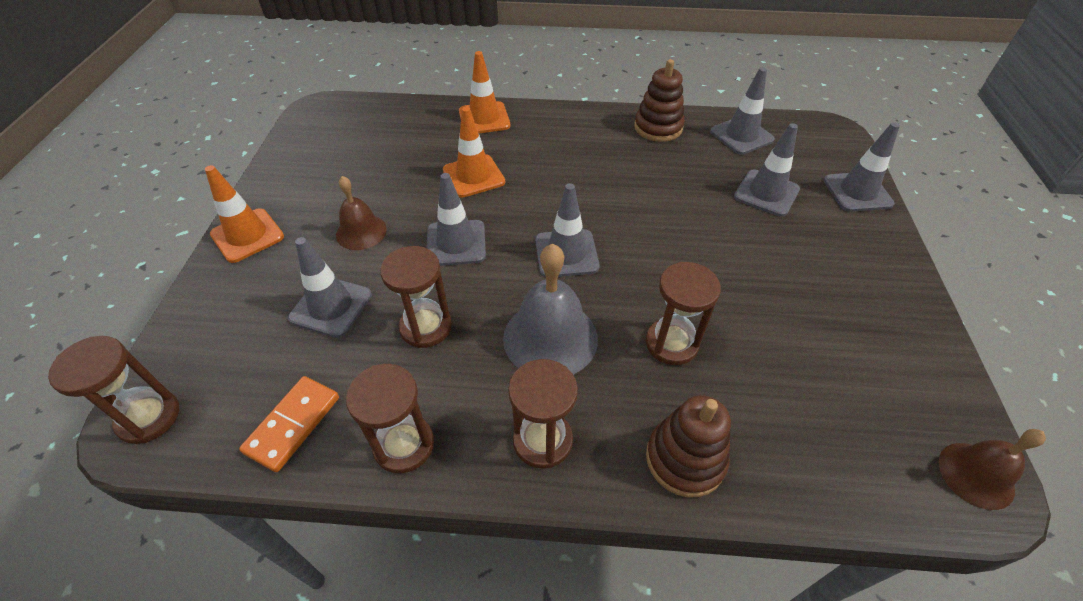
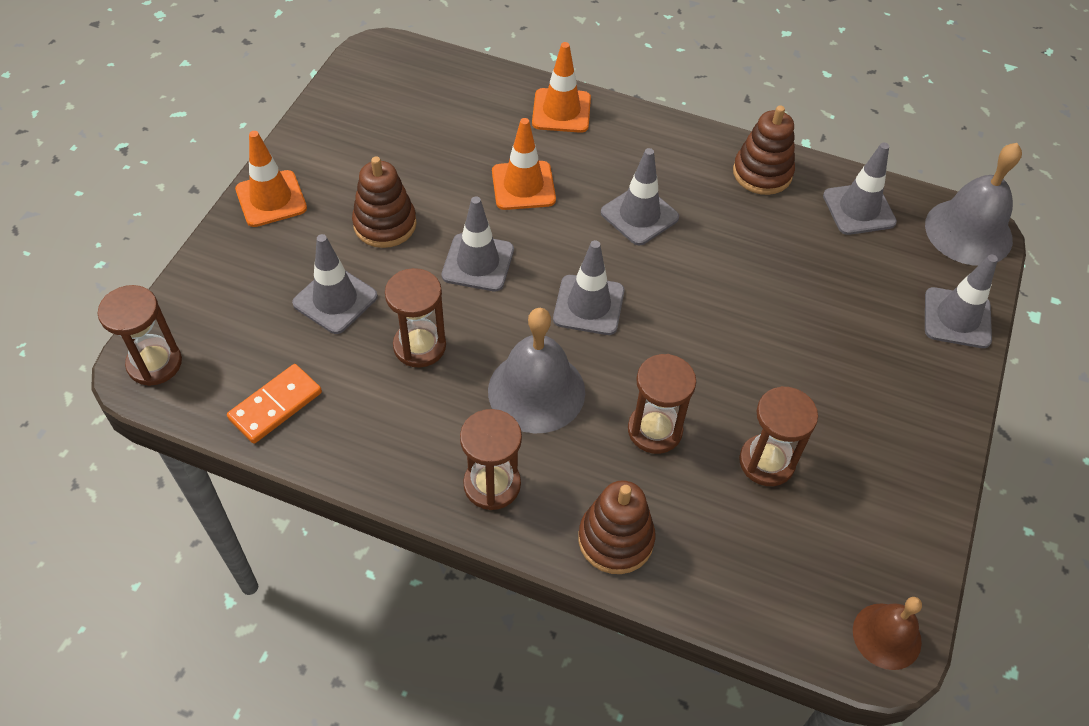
camera: 15 degrees right, 5 degrees up
(361, 232) = (385, 224): brown bell -> brown stacking toy
(404, 445) = (367, 452): brown hourglass -> brown hourglass (766, 462)
(766, 193) = (847, 291): grey traffic cone -> grey traffic cone (639, 215)
(827, 133) = (968, 232): none -> grey bell

